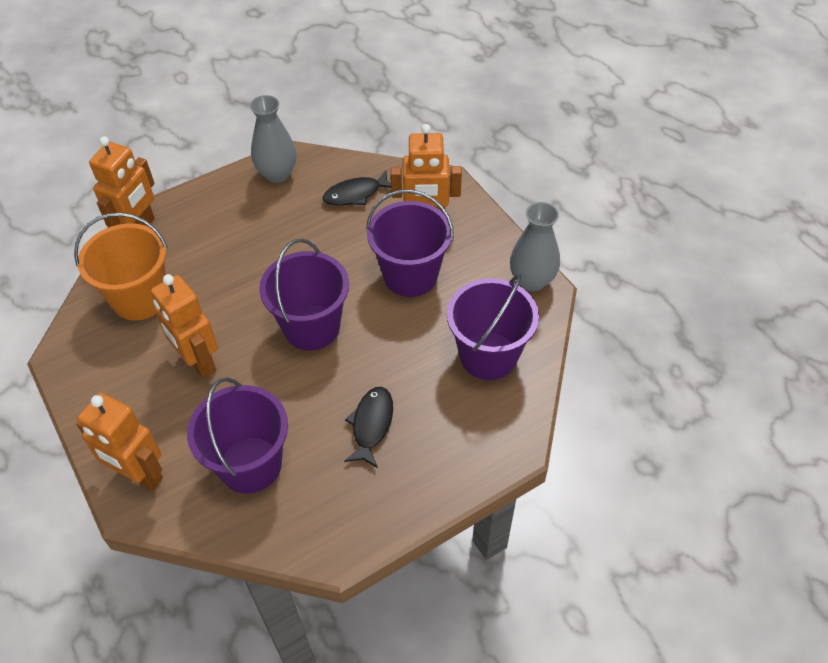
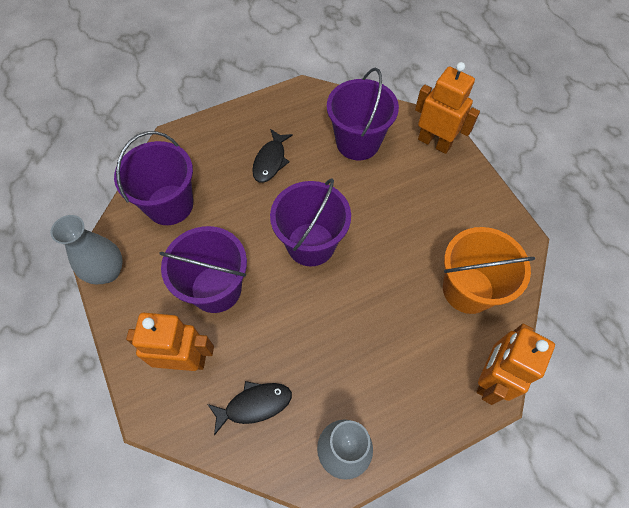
camera: 175 degrees left, 10 degrees up
(198, 362) = (405, 222): orange robot -> none

